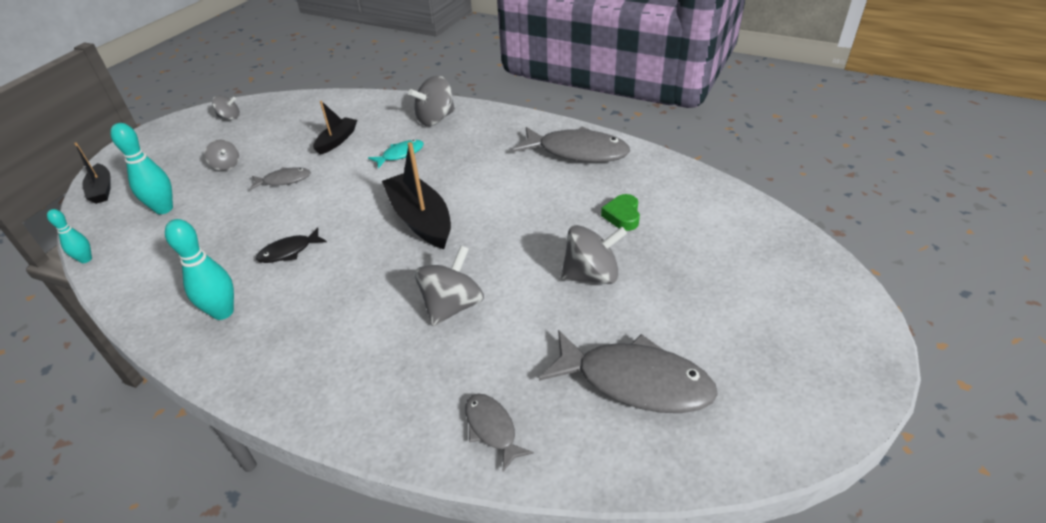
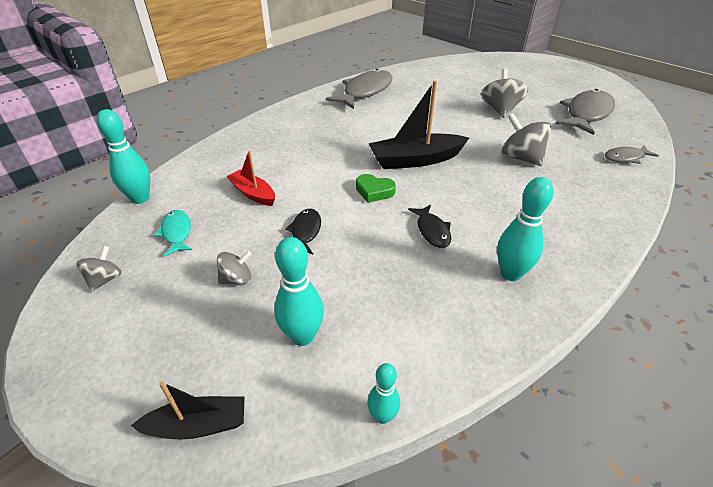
camera: 75 degrees left, 0 degrees up
(284, 180) = (305, 232): grey fish -> black fish
(322, 97) = (140, 199): none -> turquoise bowling pin
(337, 141) = (253, 193): black boat -> red boat
(400, 154) = (311, 160): turquoise fish -> turquoise fish (176, 233)
(435, 119) = (264, 137): grey spinning top -> none
(622, 216) = (446, 91): green heart -> green heart (374, 191)

